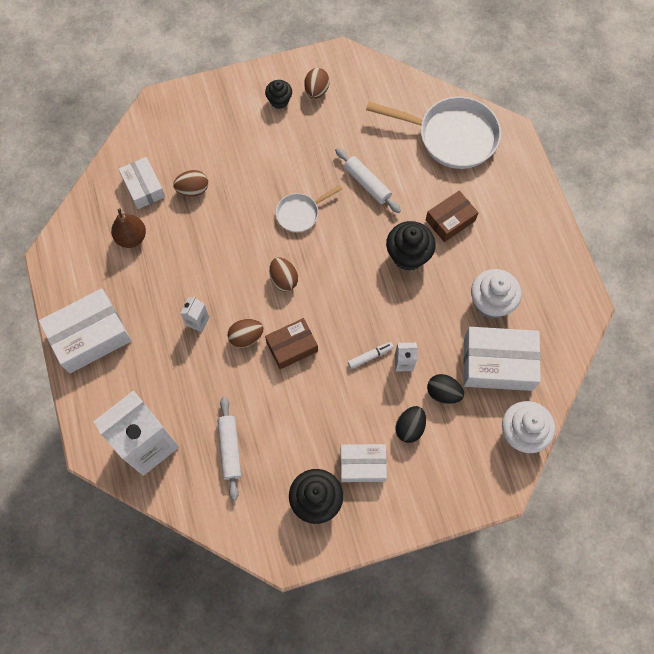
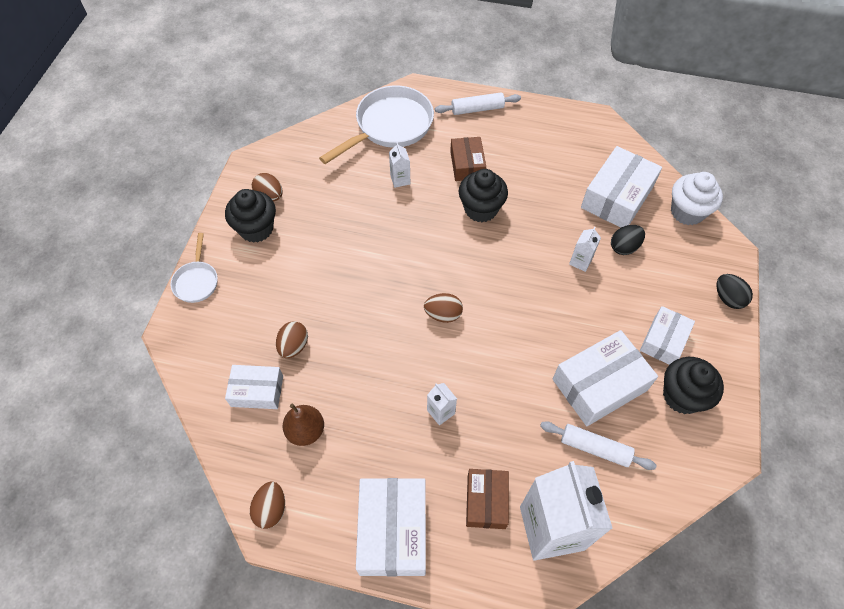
camera: 60 degrees left, 10 degrees down
(246, 337) = (484, 375): brown egg -> brown egg (271, 509)
(279, 101) = (256, 229): black cupcake -> black cupcake, size x1.67
(289, 429) = (599, 384): none -> white box
(292, 346) = (516, 341): brown box -> brown box (486, 501)
(300, 213) = (384, 268): white pan -> white pan (196, 281)
(367, 184) = (391, 204): white rolling pin -> white rolling pin (477, 109)
(370, 356) = (560, 283): white marker -> none
(397, 176) = (400, 179): none -> white carton
(409, 427) = (644, 287): black egg -> black egg (728, 298)
(490, 303) = (559, 175): white cupcake -> none

